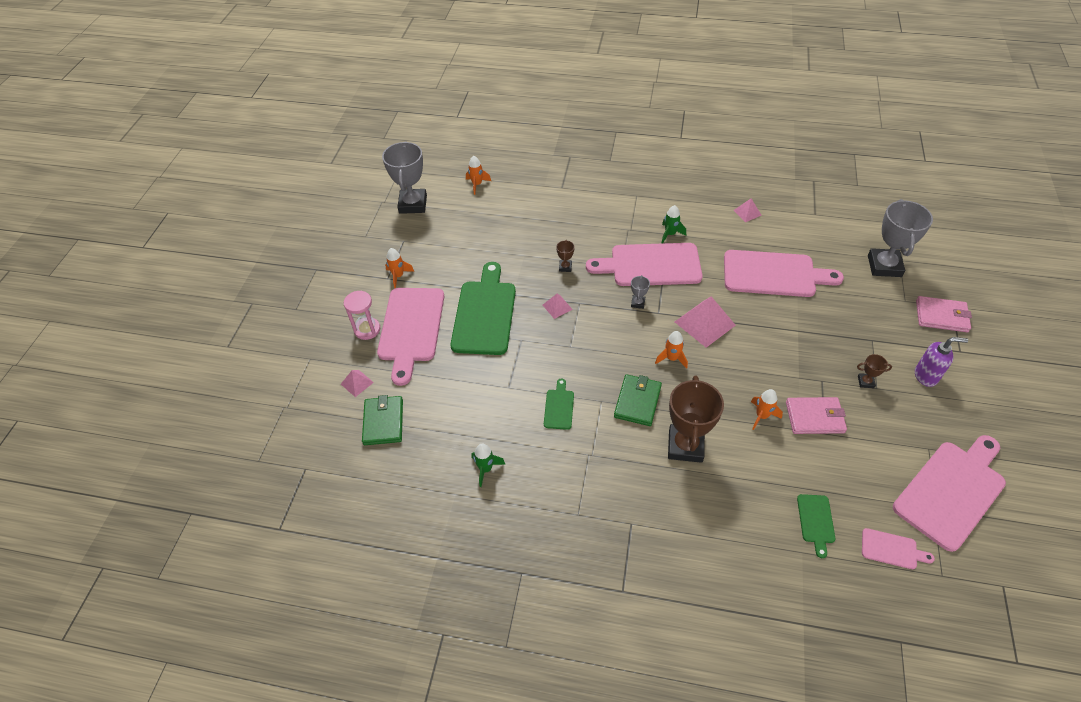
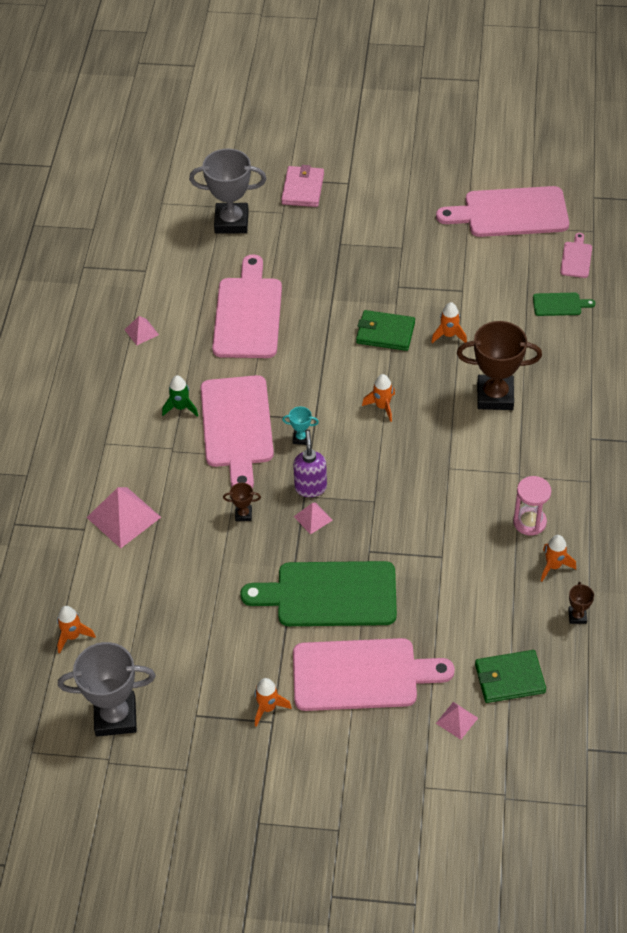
camera: 95 degrees left, 0 degrees up
(367, 329) = (368, 727): pink hourglass -> pink hourglass (529, 522)
(486, 469) = (553, 566): green rocket -> orange rocket
(559, 407) = (462, 506): green cutting board -> none
(637, 401) = (445, 436): green wallet -> green wallet (385, 333)
(638, 303) = (301, 438): grey trophy -> turquoise trophy
(704, 323) = (328, 377): pink pyramid -> pink pyramid (123, 517)
(814, 417) = (444, 296): pink wallet -> none
(865, 382) = (395, 254): brown trophy -> brown trophy (577, 616)
(926, 376) = (383, 211): purple soap dispenser -> purple soap dispenser (310, 487)
(952, 491) = (510, 213): pink cutting board -> pink cutting board turned 45 degrees counterclockwise

